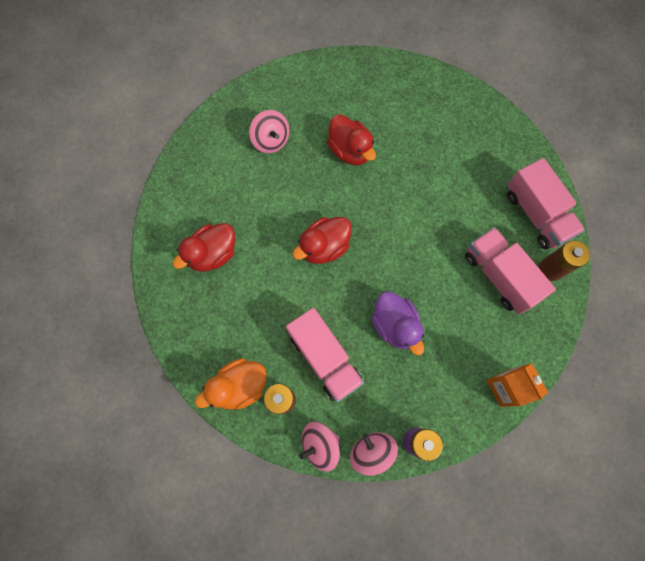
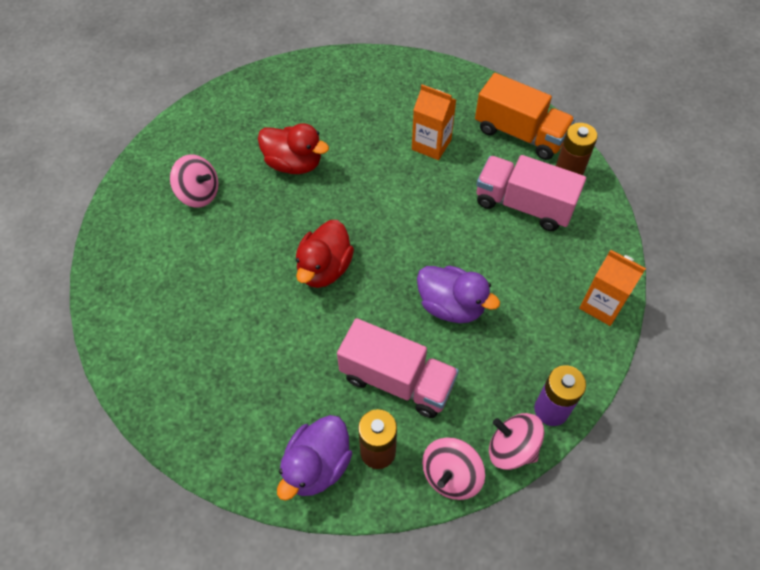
camera: 30 degrees left, 15 degrees down
(212, 254) = (198, 340): red duck -> none
(239, 386) = (317, 466): orange duck -> purple duck
(461, 187) = (431, 145): none -> orange carton
(536, 214) = (520, 133): pink truck -> orange truck

